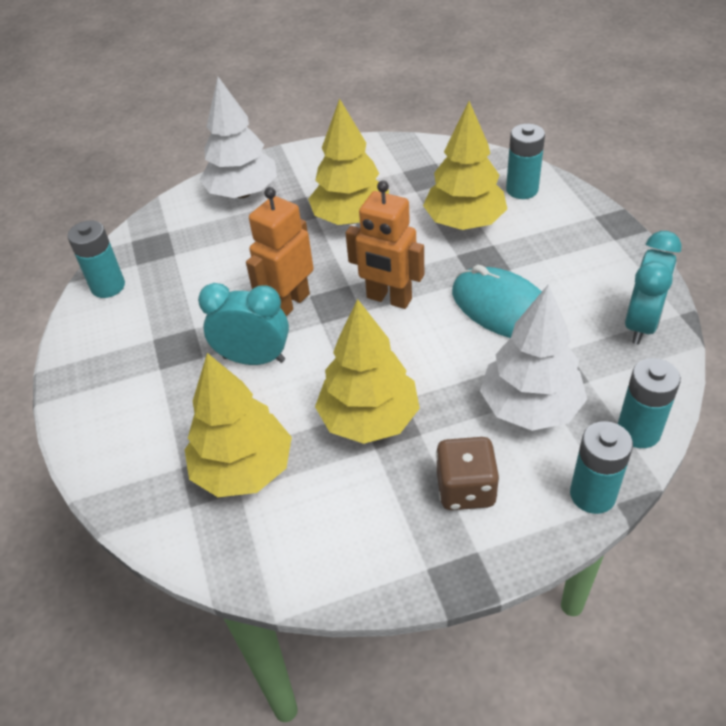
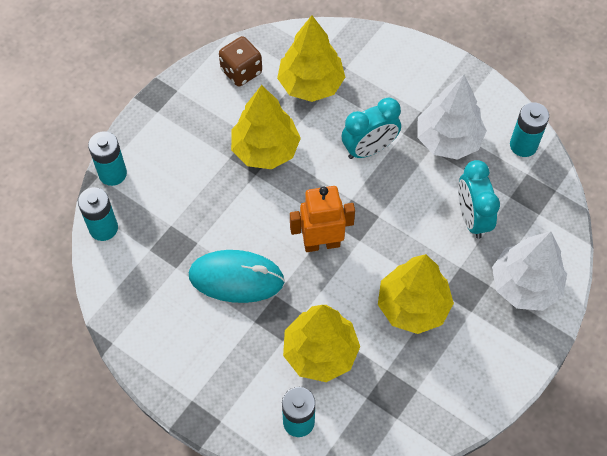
camera: 140 degrees right, 15 degrees up
(290, 303) = (386, 202): orange robot -> none
(465, 489) = (183, 139): brown dice -> brown dice (241, 71)
(530, 407) = (175, 210): white tree -> white tree (448, 140)
(641, 324) = (135, 318): turquoise clock -> turquoise clock (472, 218)

